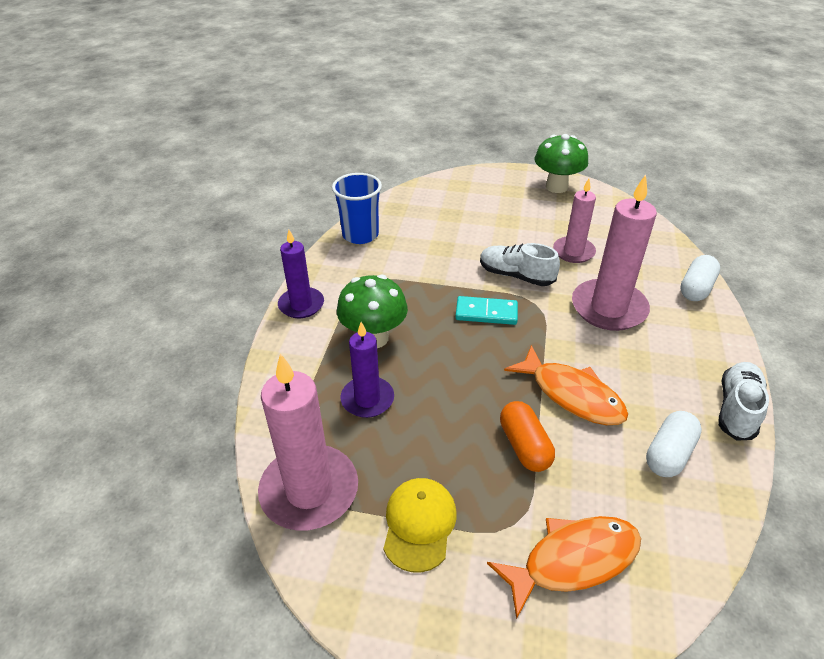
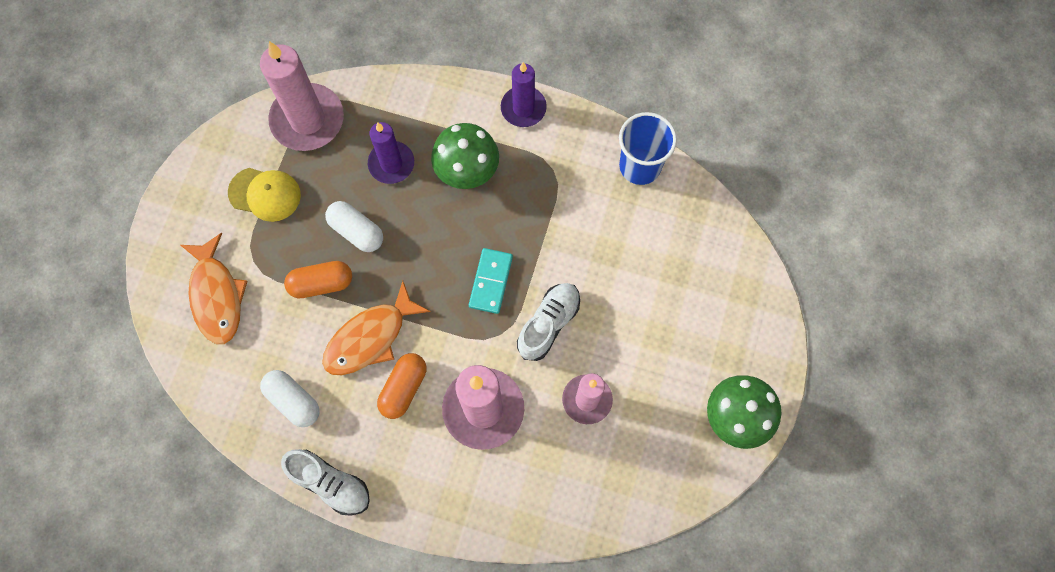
camera: 95 degrees right, 30 degrees up
(613, 363) = (403, 388): none -> orange capsule
(696, 288) = (505, 520): white capsule -> white capsule (356, 231)

